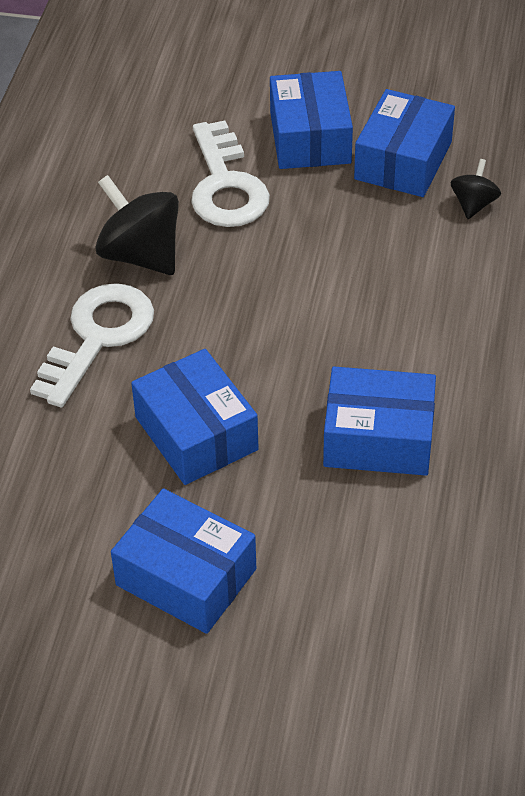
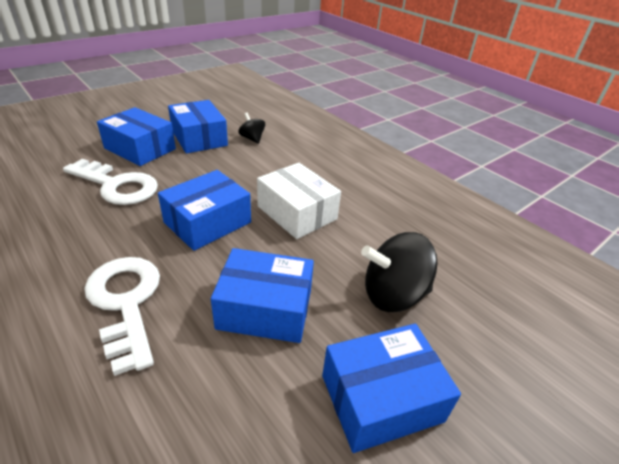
camera: 55 degrees left, 10 degrees down
(141, 255) = (101, 242): black spinning top -> black spinning top (393, 294)
(369, 357) = (297, 213): none -> white box
(378, 438) = (353, 242): blue box -> blue box (208, 222)

